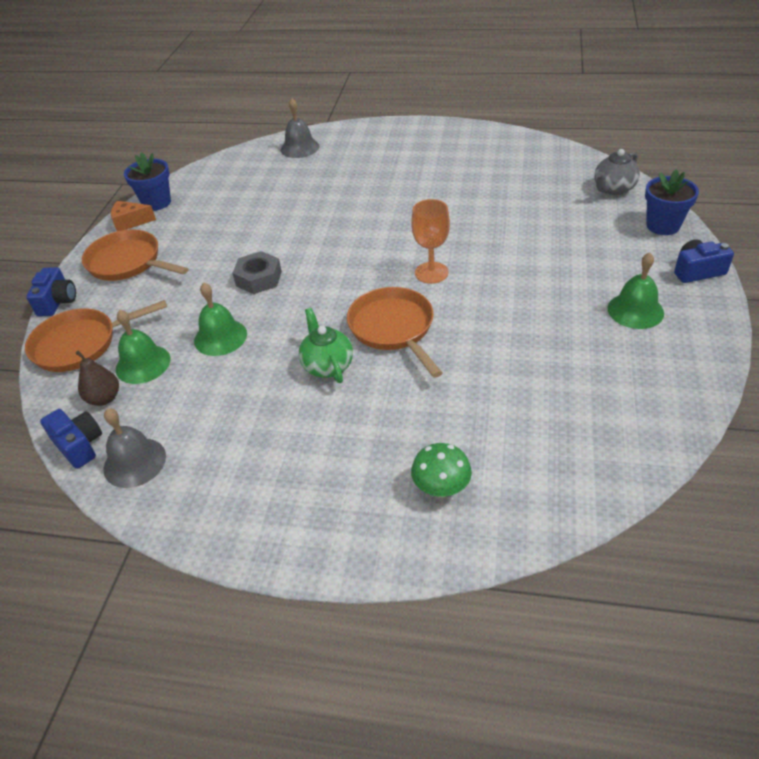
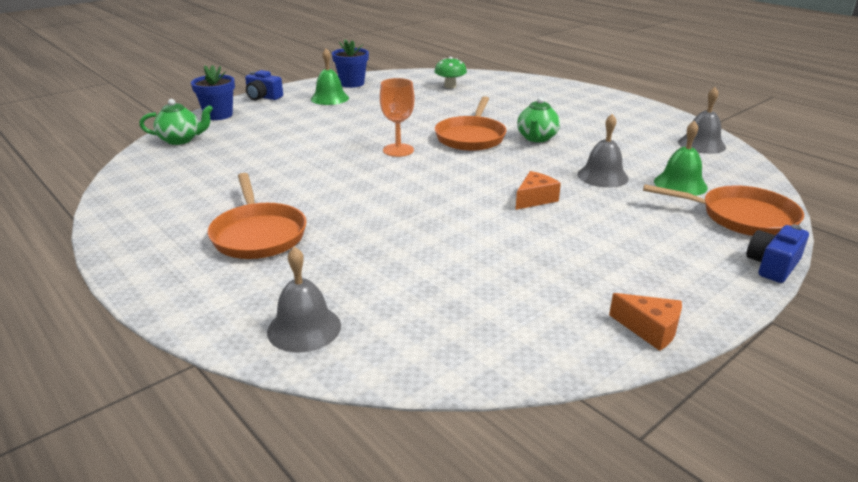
camera: 145 degrees left, 15 degrees down
(79, 445) = (744, 162): blue camera -> none
(104, 398) = (720, 177): brown pear -> none
(128, 262) = (670, 272): orange pan -> orange pan (258, 234)
(156, 202) = (594, 344): blue flower pot -> blue flower pot (352, 83)
(220, 337) = (602, 176): green bell -> grey bell
(258, 278) = (535, 199): grey nut -> orange cheese
(441, 488) = (530, 92): green mushroom -> green mushroom (450, 86)
(613, 189) = (181, 140): grey teapot -> green teapot

